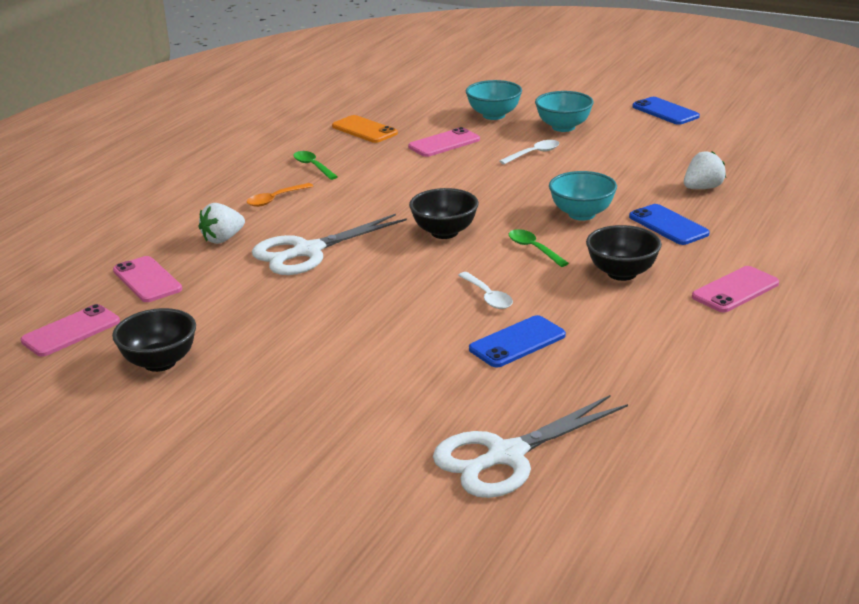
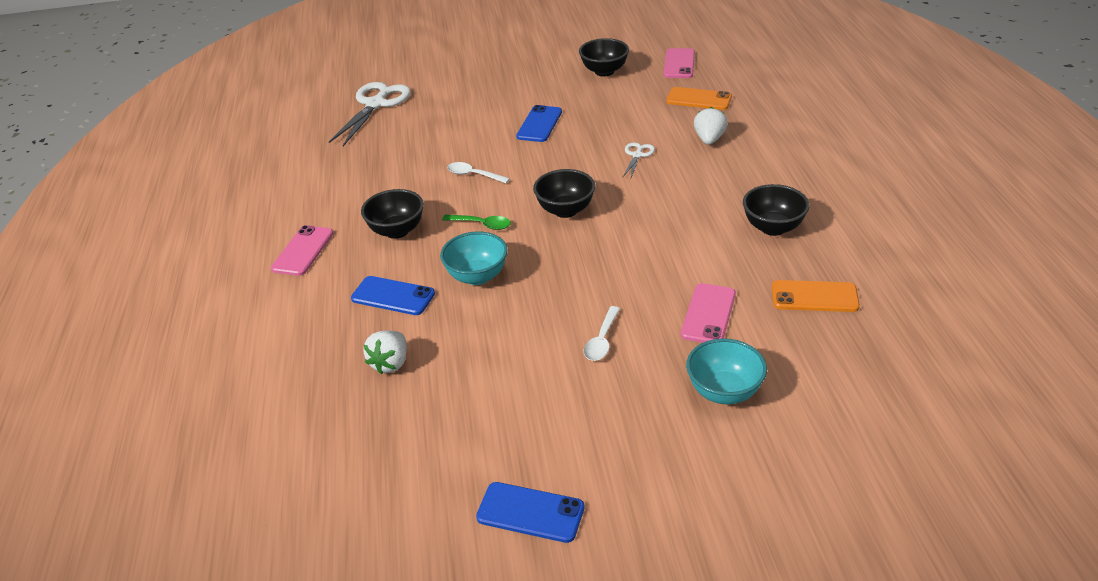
camera: 145 degrees right, 10 degrees up
(147, 280) = (699, 99): pink phone -> orange phone
(275, 199) = (737, 183): orange spoon -> none
(308, 251) = (637, 155): white scissors -> white scissors, size x0.48
(313, 166) = (773, 228): green spoon -> black bowl
(517, 342) = (424, 155): blue phone -> blue phone (539, 124)
(563, 127) = (621, 407): turquoise bowl -> none

